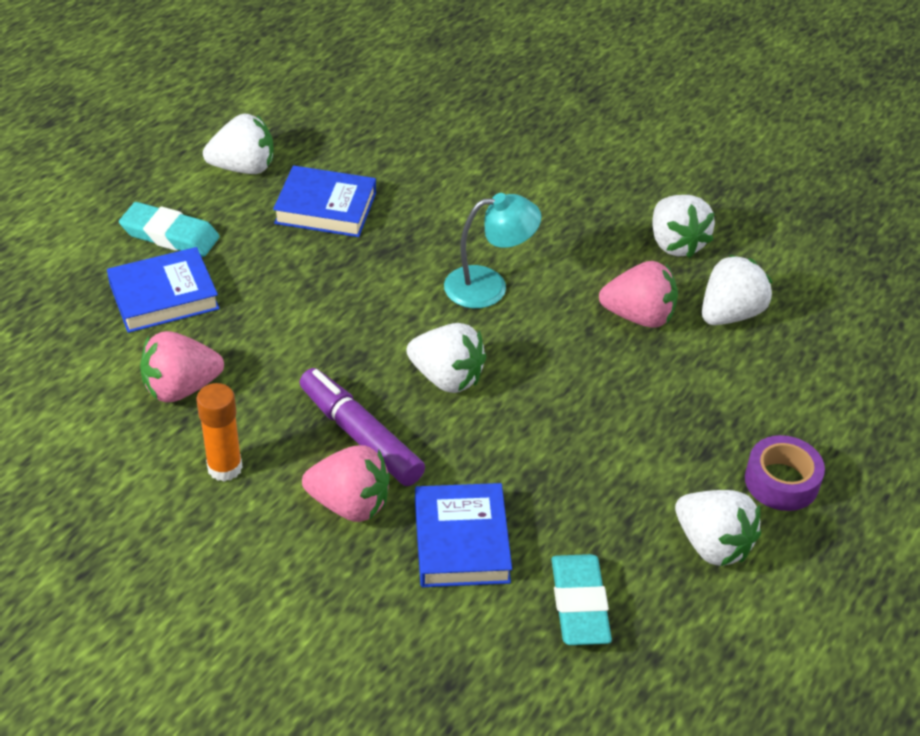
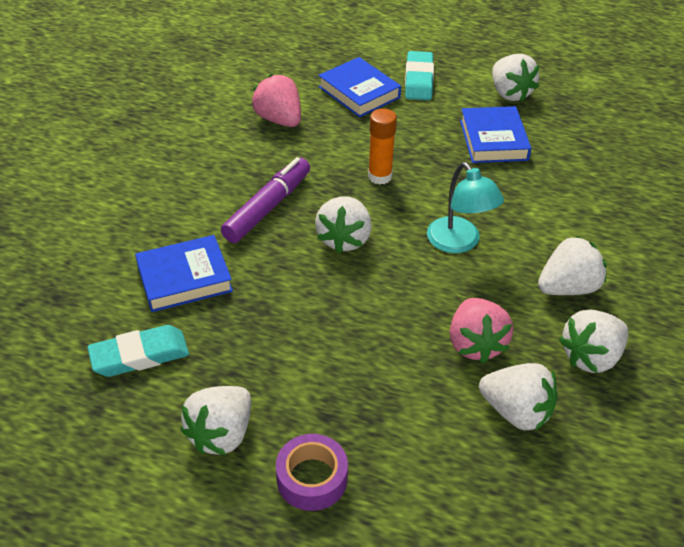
camera: 75 degrees right, 0 degrees up
(225, 468) = (217, 154): orange glue stick -> orange glue stick (380, 176)
(350, 504) = (202, 216): pink strawberry -> none
(582, 229) = (567, 287): none -> white strawberry

